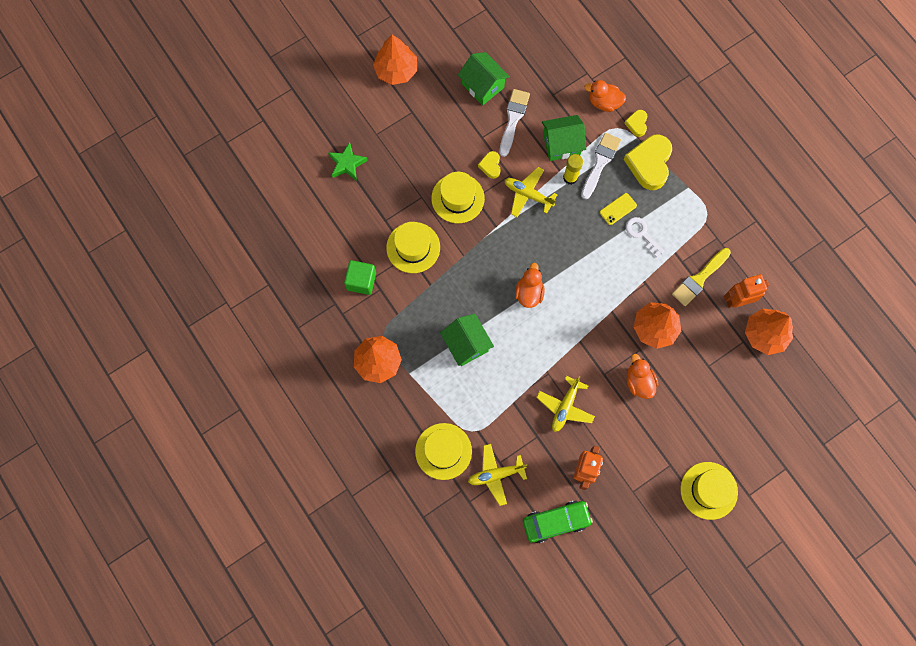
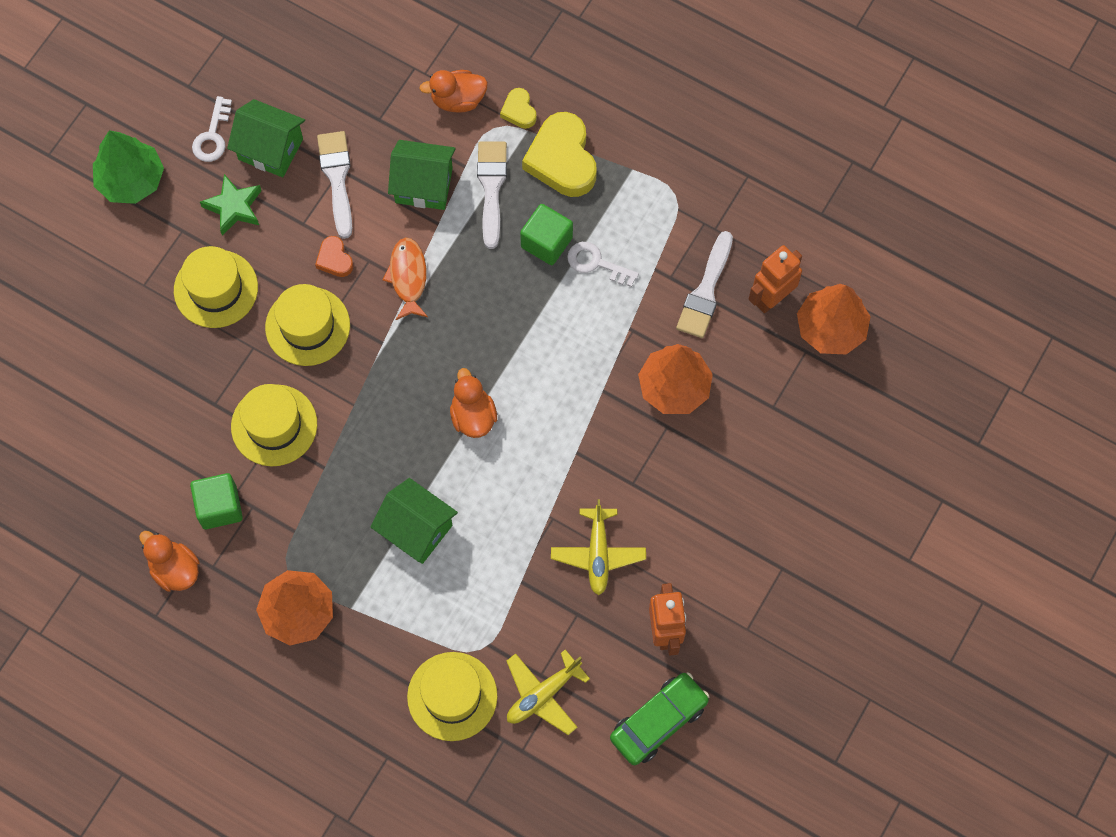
camera: 25 degrees left, 5 degrees down
(347, 164) = (120, 346): green star -> green star (234, 207)
(396, 70) = (131, 180): orange tree -> green tree
(453, 64) = (212, 136): none -> white key
(490, 166) = (334, 259): yellow heart -> orange heart
(528, 194) = (408, 277): yellow plane -> orange fish
(561, 144) = (424, 185): green house -> green house turned 45 degrees clockwise
(570, 177) = (458, 227): yellow glue stick -> none
(618, 209) = (546, 242): yellow phone -> green cube
(639, 381) = (686, 472): orange duck -> orange duck (175, 569)
(699, 279) = (705, 291): yellow brush -> white brush
(708, 490) = (851, 579): yellow hat -> yellow hat (216, 289)

